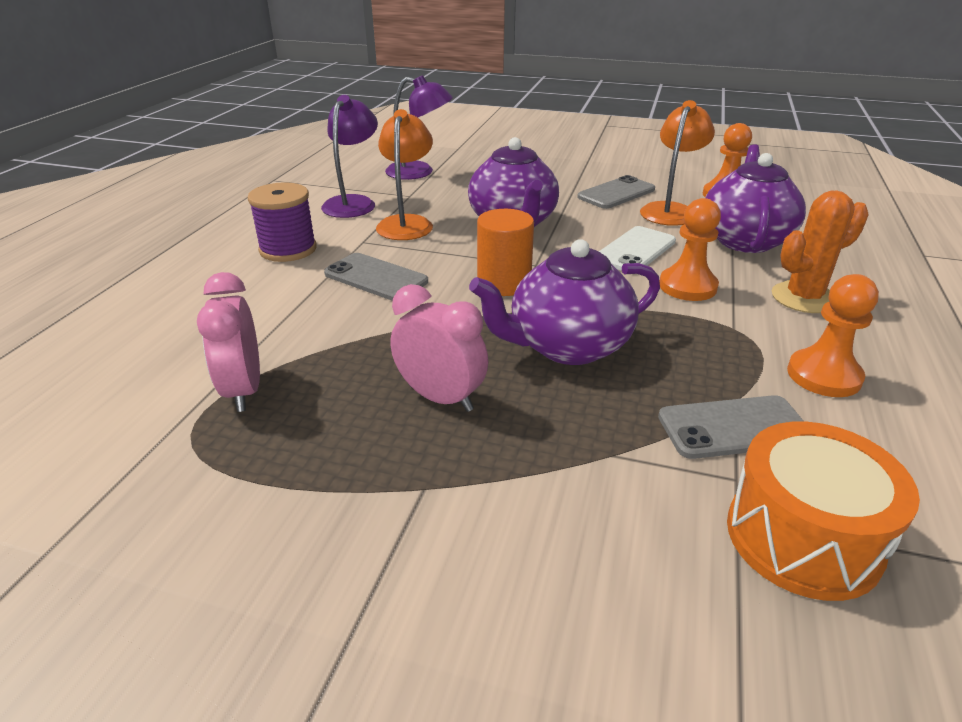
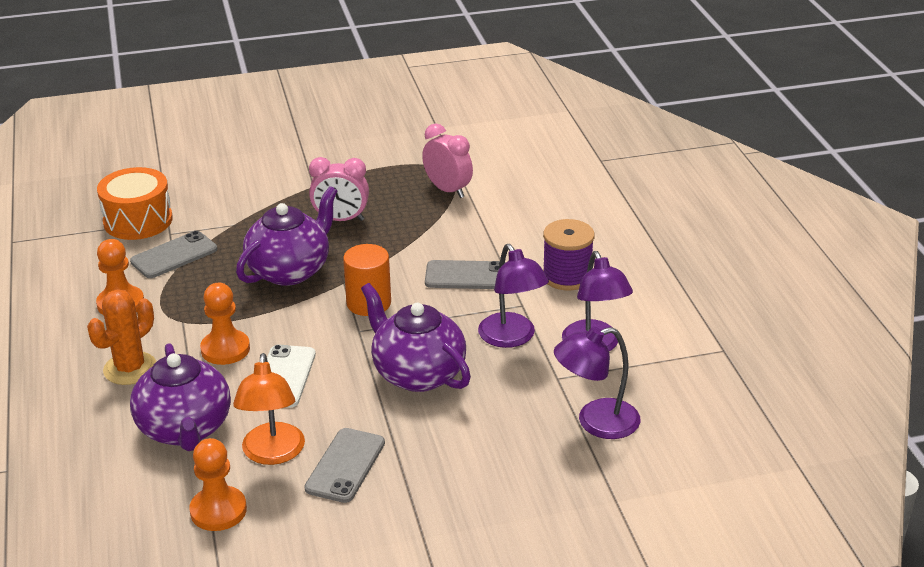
camera: 150 degrees right, 0 degrees up
(407, 223) = (512, 338): orange lamp -> purple lamp

